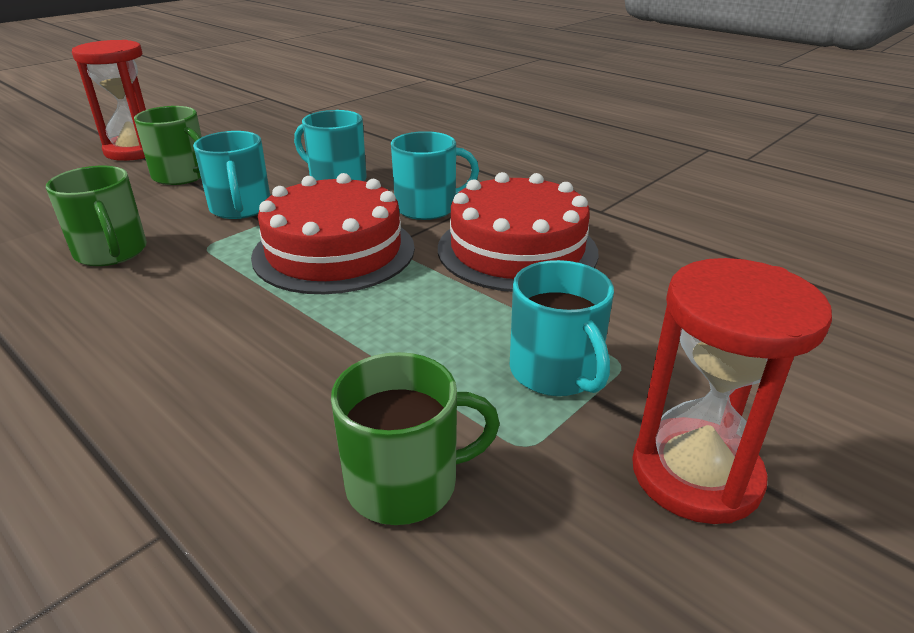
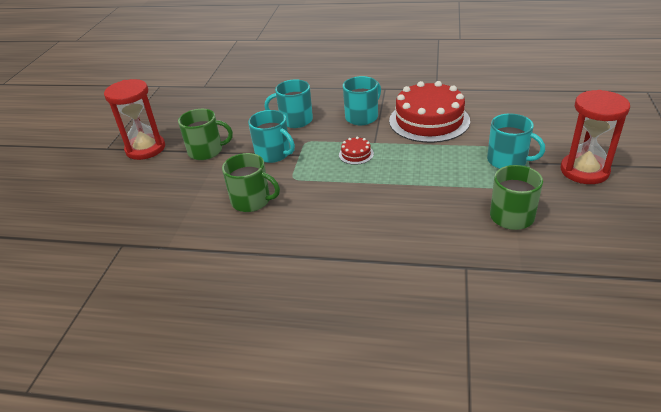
camera: 30 degrees left, 5 degrees up
(334, 251) = (356, 154): red cake -> red cake, size x0.41

